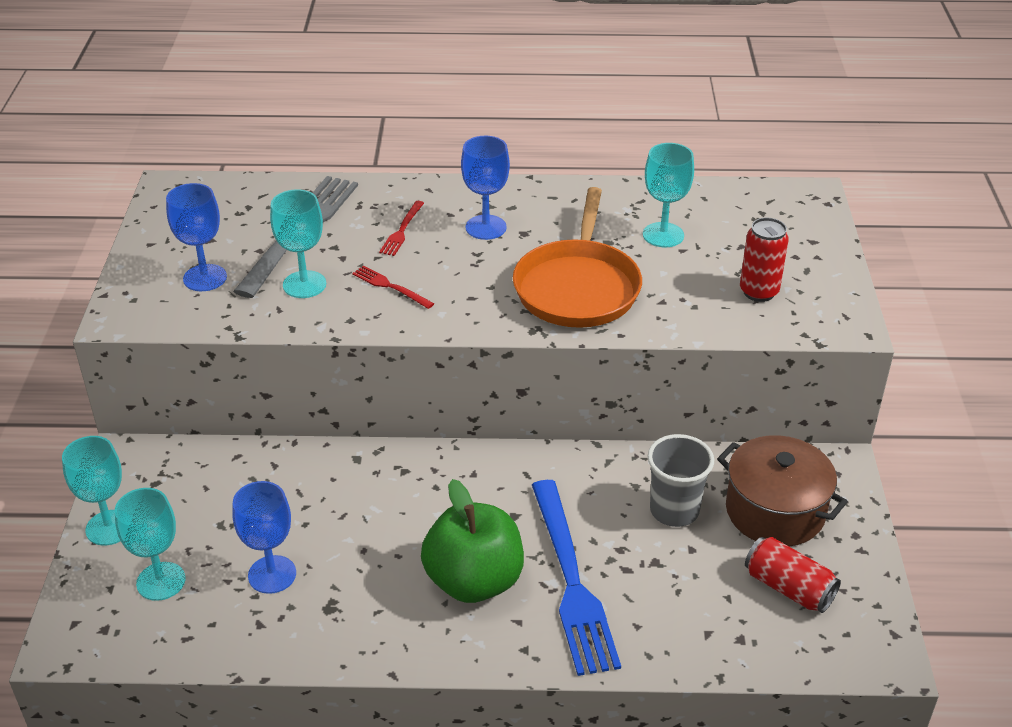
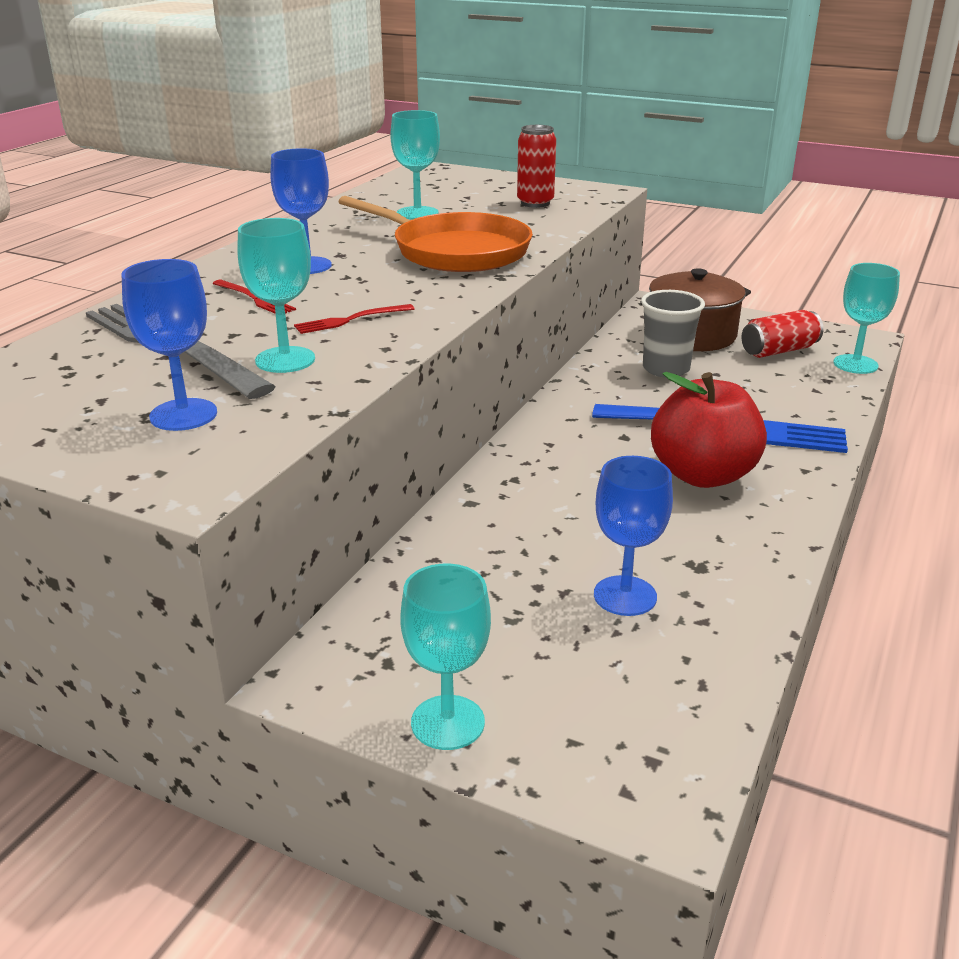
camera: 65 degrees left, 10 degrees down
(161, 581) = (587, 689): turquoise goblet -> turquoise goblet (855, 364)
(474, 581) = (703, 475): green apple -> red apple

